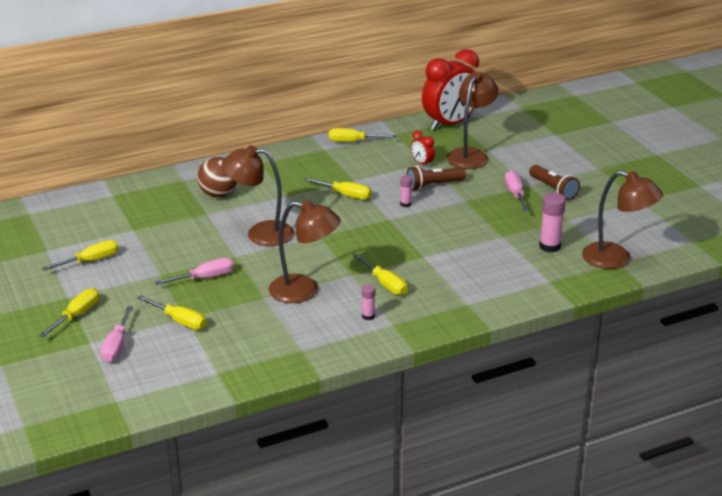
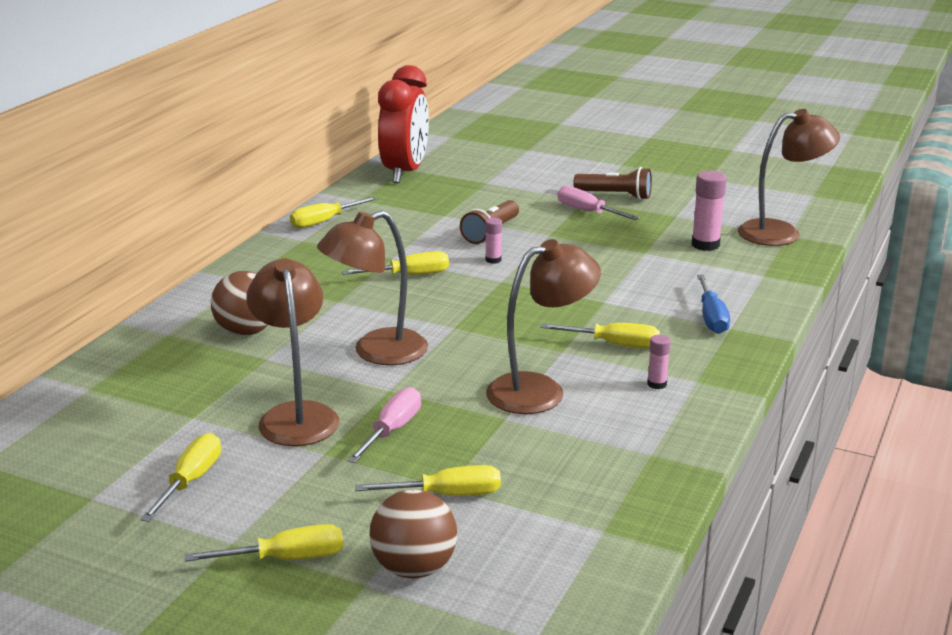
camera: 40 degrees left, 5 degrees down
(77, 315) = (287, 558): yellow screwdriver -> yellow screwdriver turned 90 degrees clockwise
(116, 346) = (414, 568): pink screwdriver -> brown ball
(422, 163) = (441, 217): red clock -> none
(467, 293) = (711, 318): none -> blue screwdriver
(470, 155) = (477, 192): brown lamp -> brown lamp (296, 415)

